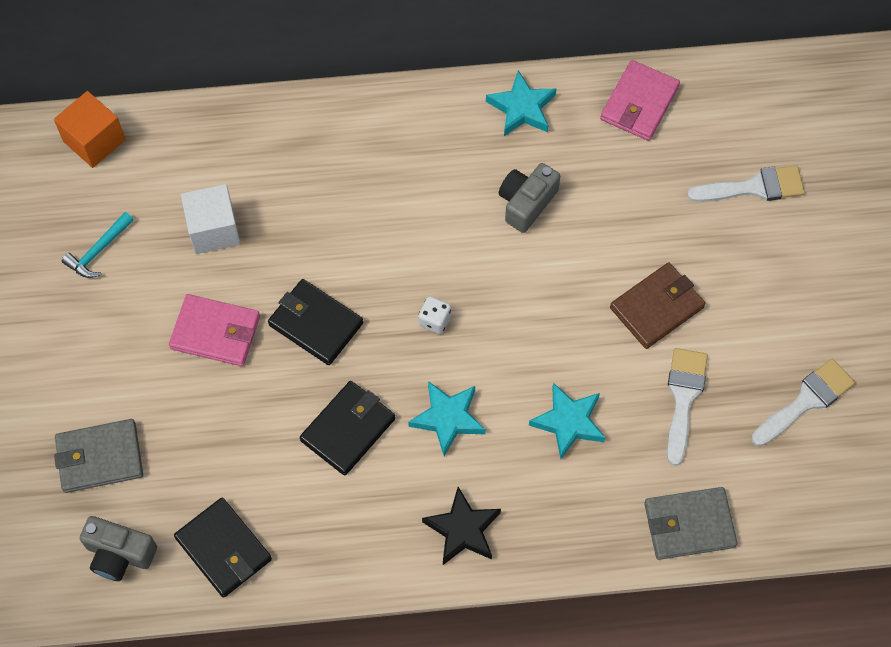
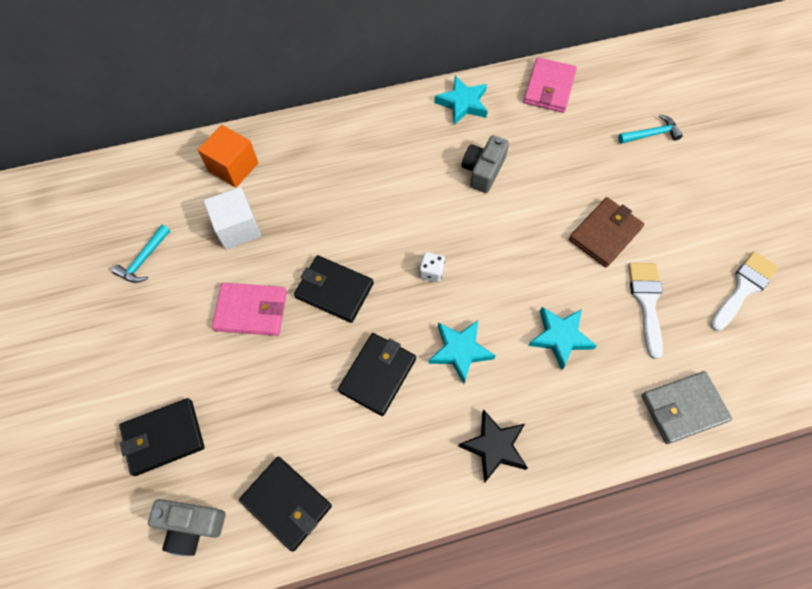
camera: 10 degrees left, 0 degrees up
(94, 140) = (131, 174): orange cube -> orange cube (233, 167)
(100, 457) = (164, 437): grey wallet -> black wallet
(754, 187) = (651, 134): white brush -> turquoise hammer

